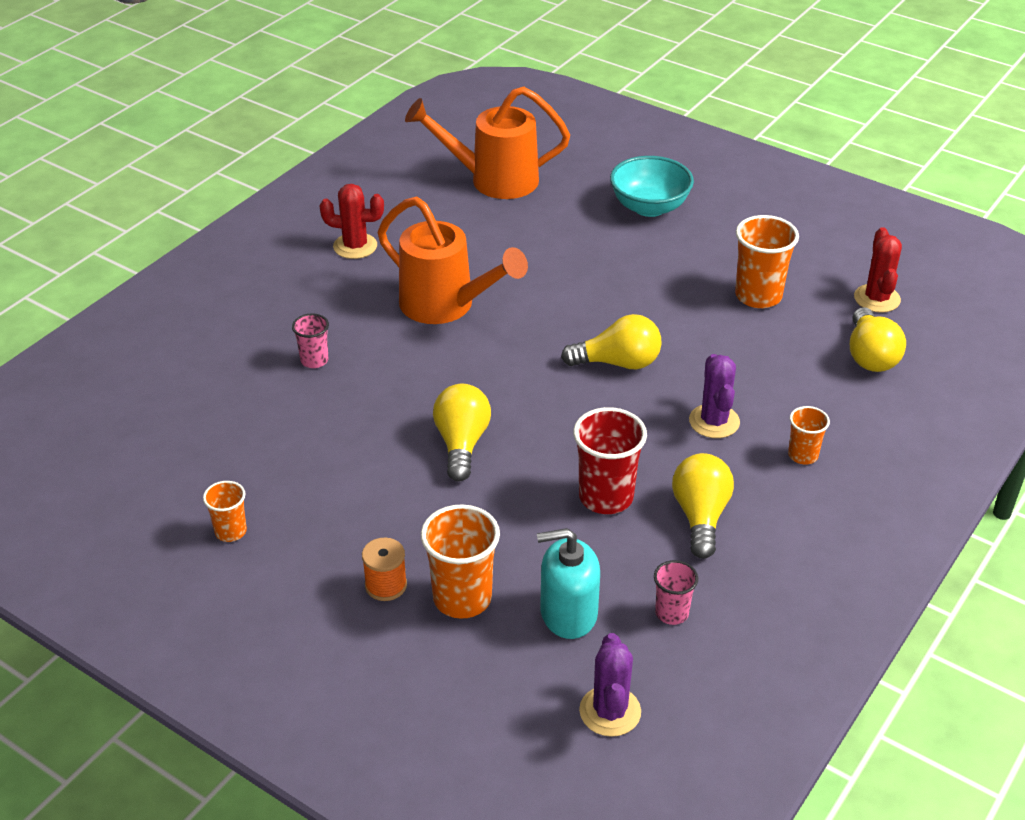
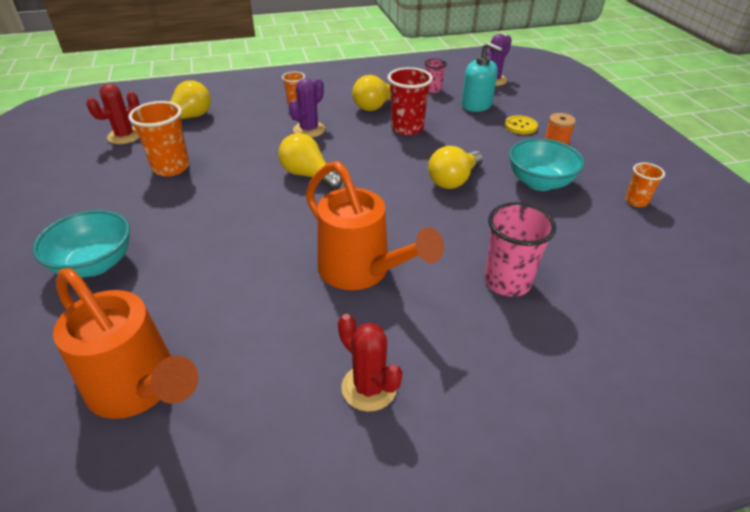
camera: 140 degrees left, 0 degrees up
(314, 360) = (507, 282): pink cup -> pink cup, size x1.76
(361, 497) = (539, 182): none -> turquoise bowl
(445, 306) = (361, 271): orange watering can -> orange watering can turned 150 degrees clockwise
(462, 598) = (520, 126): orange cup -> yellow button

